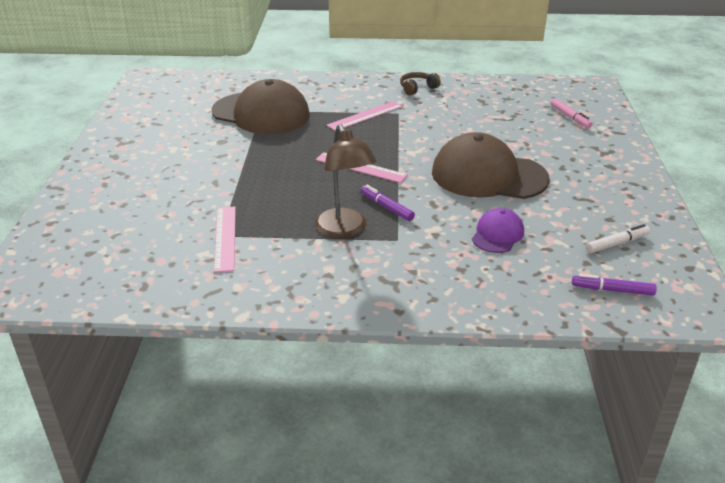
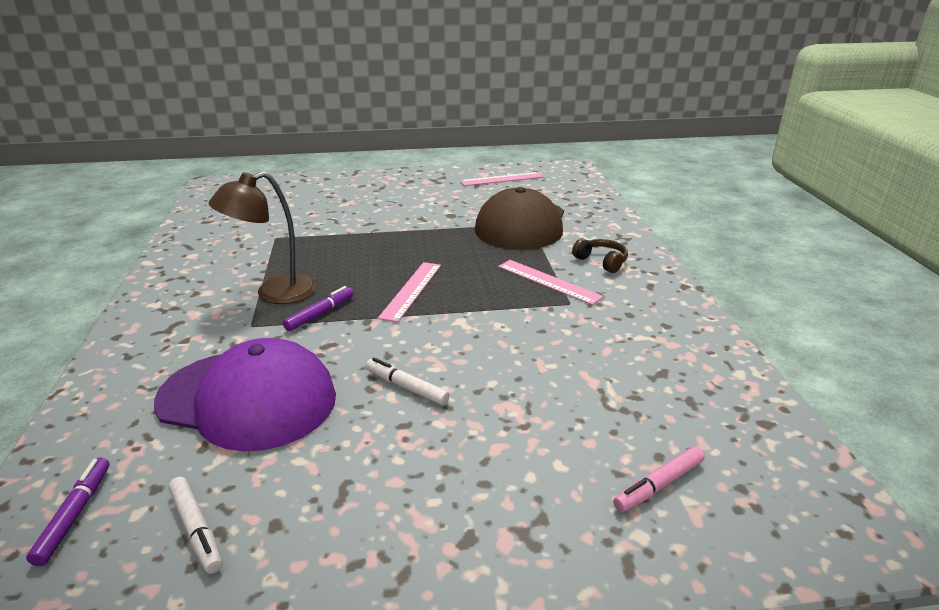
camera: 80 degrees right, 5 degrees down
(225, 238) = (270, 240): pink ruler -> pink ruler (502, 179)
(417, 88) = (661, 313): brown headphones -> brown headphones (601, 261)
(488, 175) = (406, 387): brown cap -> white marker
(497, 234) = (247, 399): purple cap -> purple cap, size x2.04

